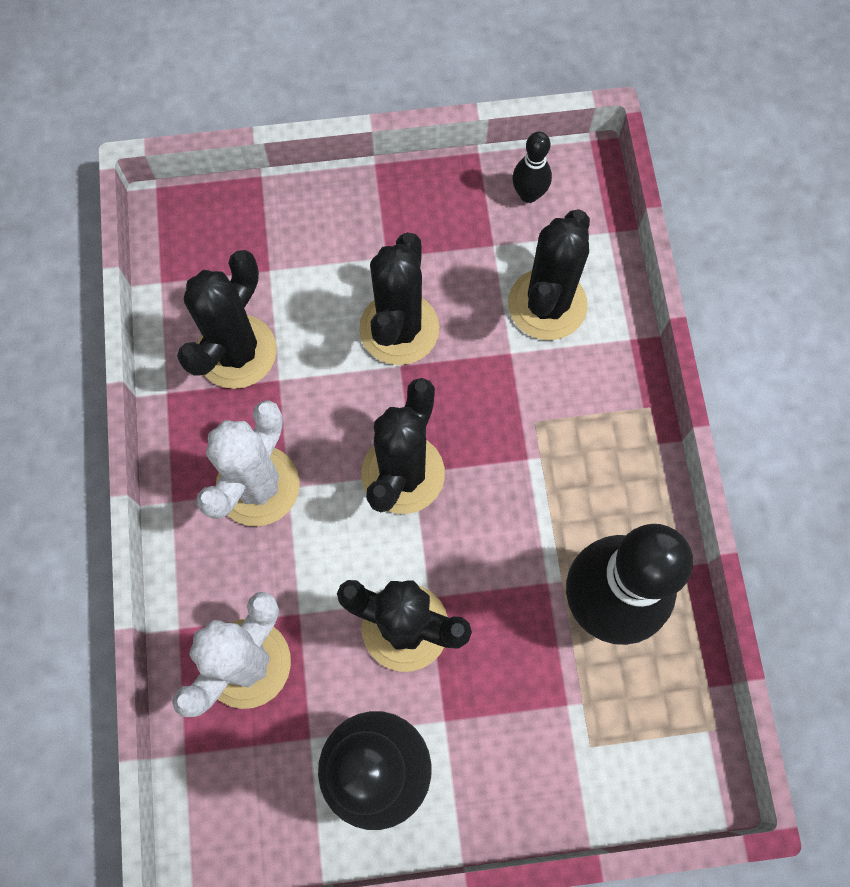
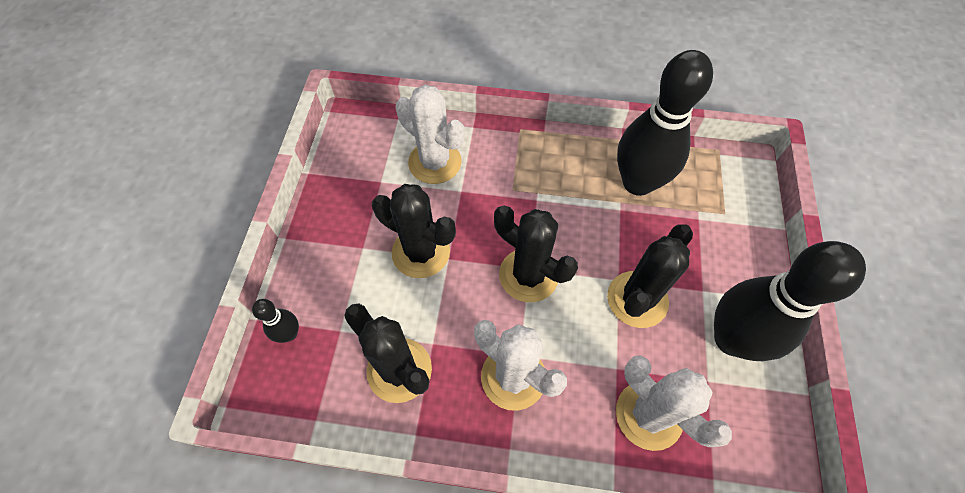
camera: 75 degrees left, 10 degrees down
(528, 194) = (353, 152): black bowling pin -> black bowling pin (289, 334)
(547, 304) = (435, 162): black cactus -> white cactus

